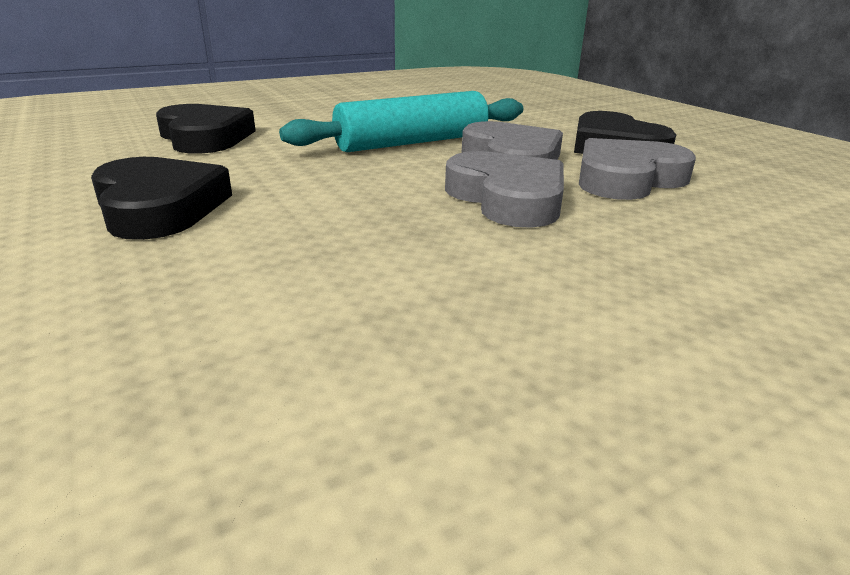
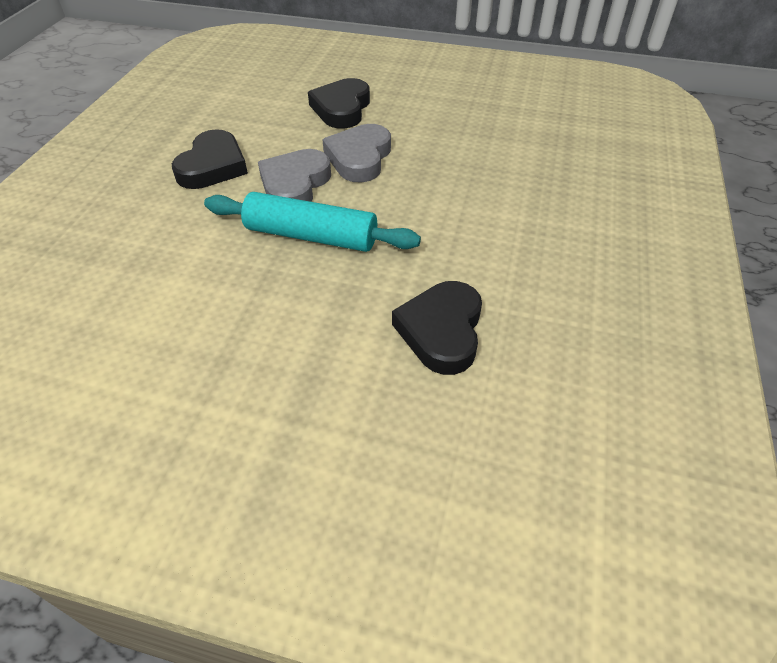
camera: 135 degrees left, 20 degrees up
(159, 207) = (525, 232): black heart -> black heart (341, 109)
(627, 179) = (279, 142): grey heart -> none

